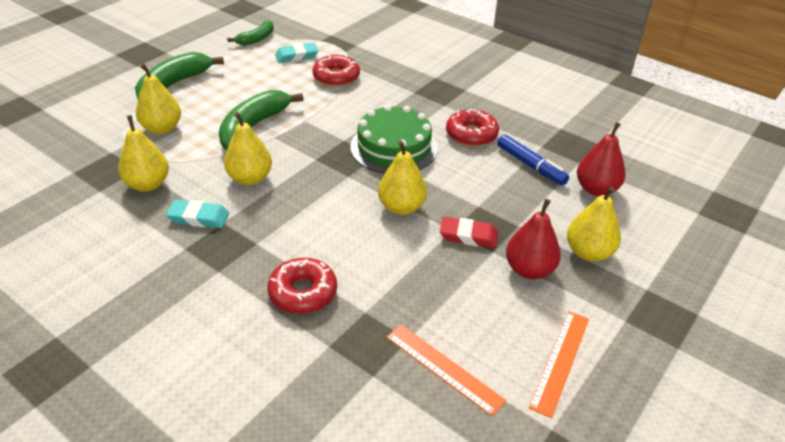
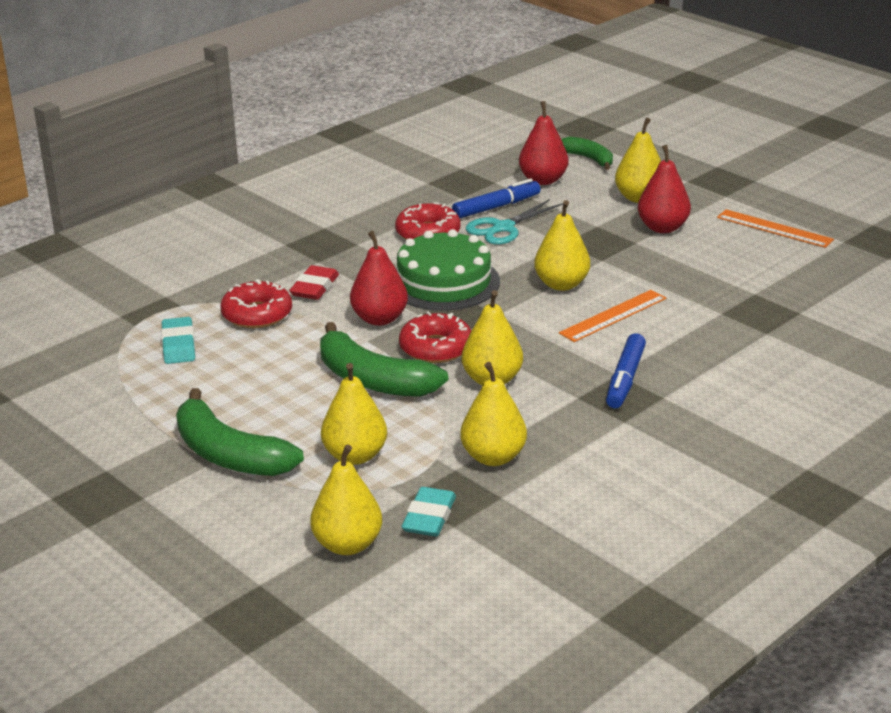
camera: 80 degrees left, 10 degrees down
(67, 134) = (347, 545): none -> yellow pear
(198, 217) = (567, 414): turquoise eraser -> turquoise eraser (429, 517)
(247, 248) = (625, 379): none -> blue marker
(256, 39) = (101, 381): green banana -> green banana (588, 159)
(303, 292) = (696, 345): red donut -> red donut (436, 348)
(335, 123) = (379, 319): none -> red pear
(444, 368) = (787, 279): orange ruler -> orange ruler (613, 315)
(468, 236) = (612, 252): red eraser -> red eraser (314, 287)
(493, 171) = (503, 228): none -> turquoise scissors

